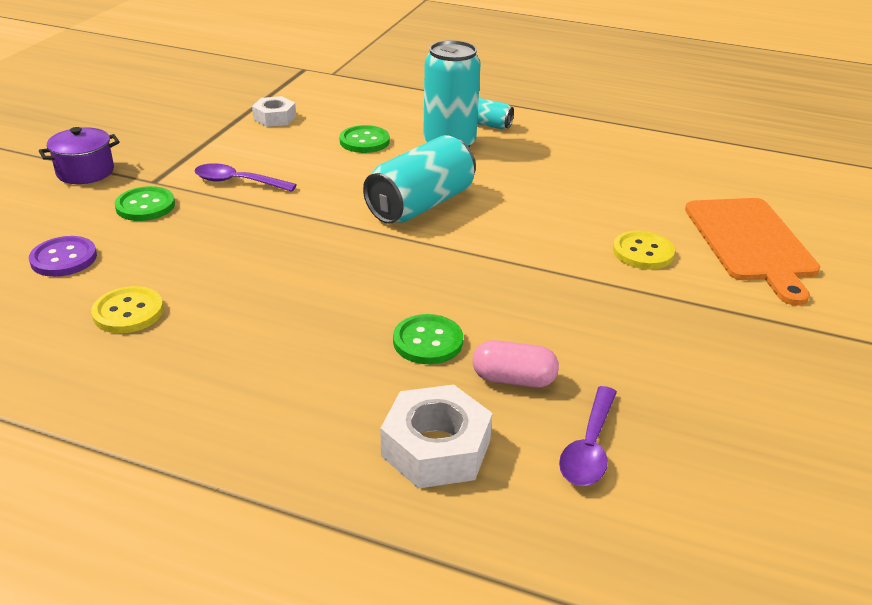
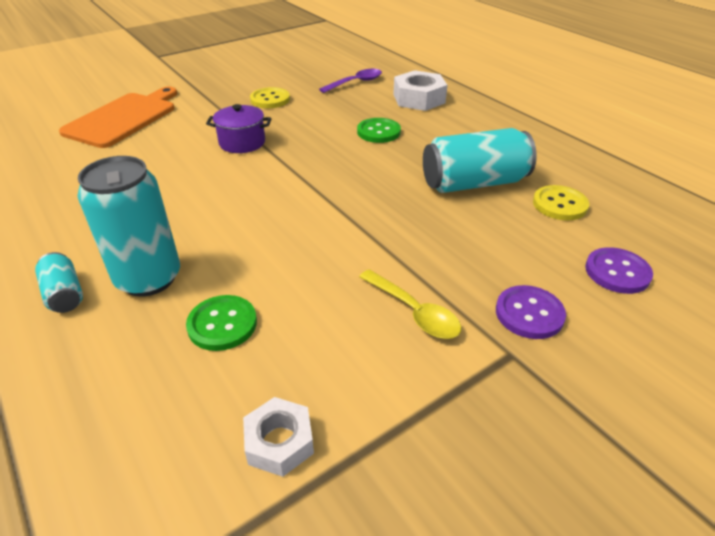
camera: 145 degrees left, 5 degrees up
(85, 172) = (604, 417): purple pot -> purple pot (242, 143)
(145, 206) = (529, 313): green button -> purple button
(237, 182) = (414, 312): purple spoon -> yellow spoon
(421, 205) = (273, 216): turquoise can -> turquoise can (474, 183)
(513, 379) = (355, 107): pink capsule -> none
(643, 252) = (190, 133): yellow button -> yellow button (270, 99)

